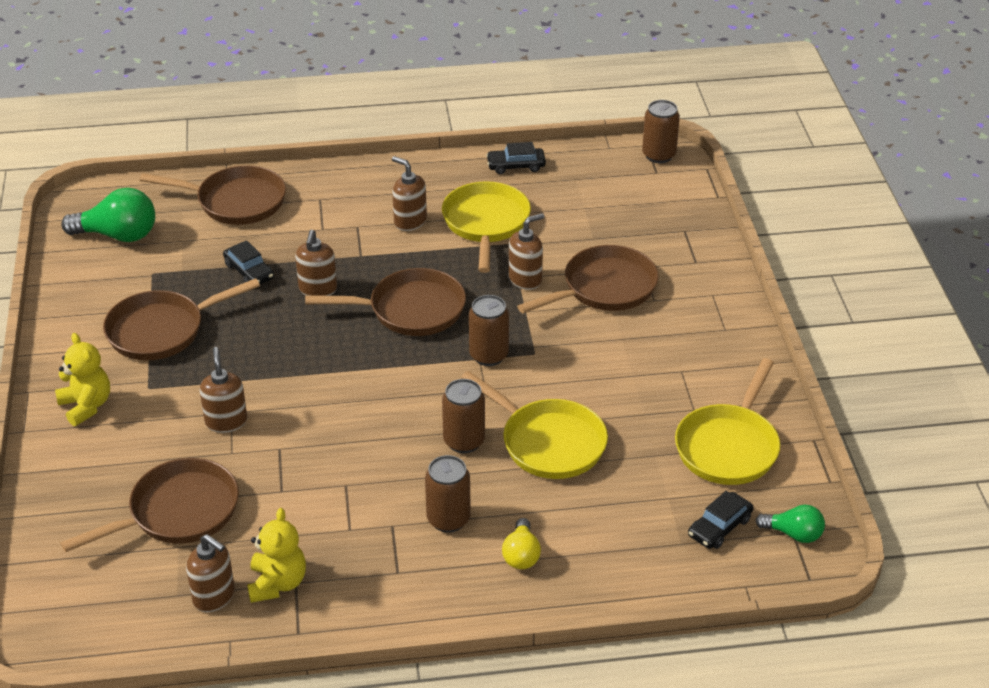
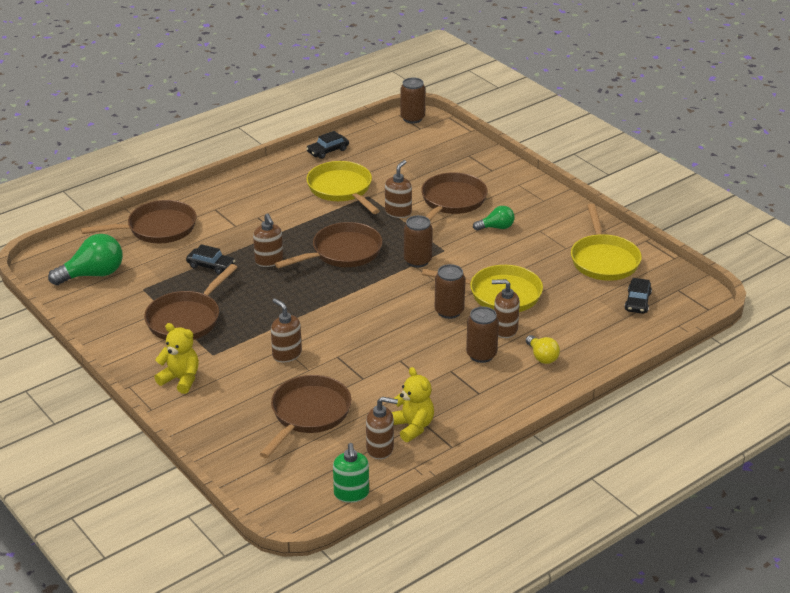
camera: 30 degrees left, 5 degrees down
(128, 643) = (351, 494): none -> green soap dispenser
(410, 221) = (290, 203): brown soap dispenser -> brown soap dispenser (505, 329)
(793, 534) = (679, 290): green light bulb -> green light bulb (496, 227)

